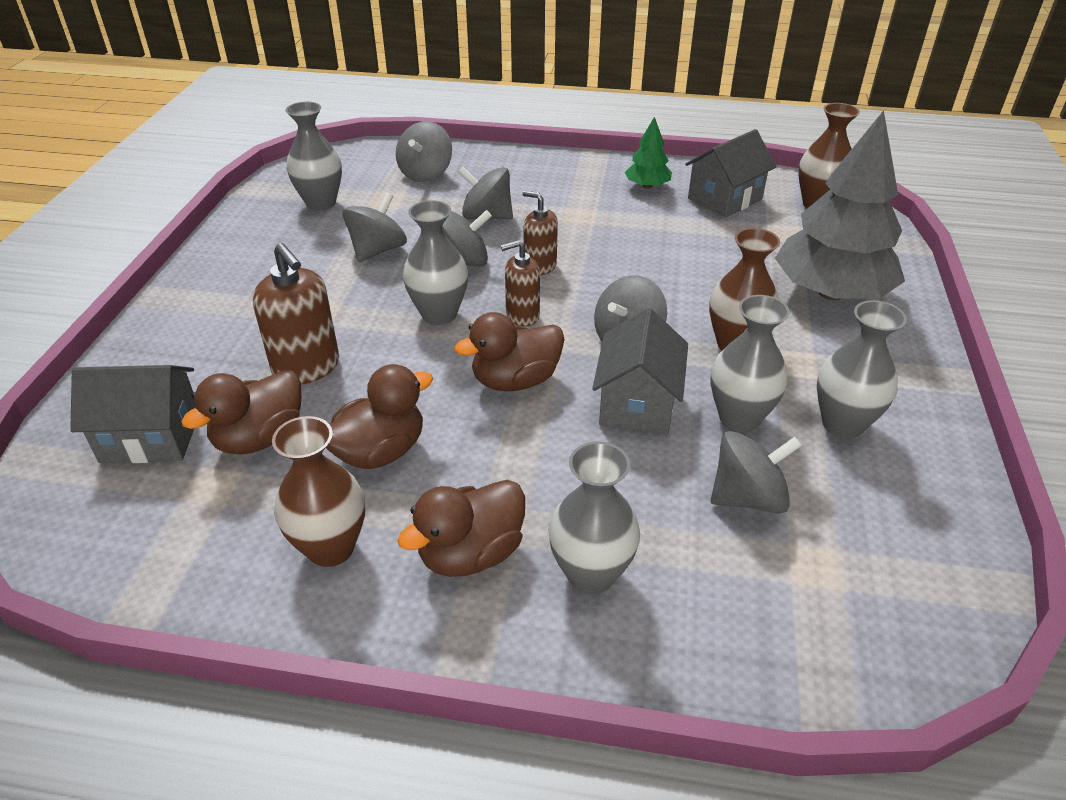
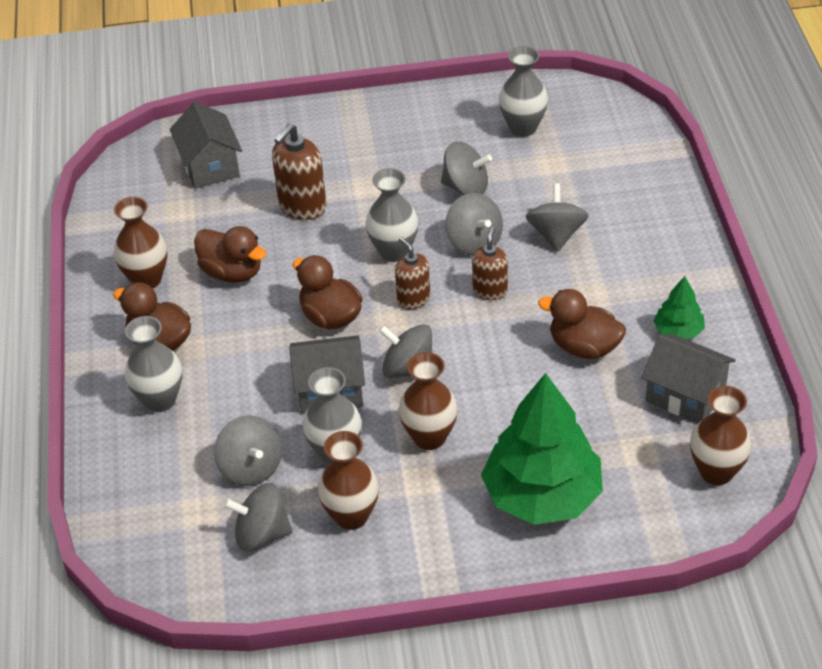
camera: 75 degrees right, 5 degrees up
(260, 438) = (225, 213): brown duck -> brown duck (584, 347)
(425, 174) = (612, 172): grey spinning top -> grey spinning top (261, 534)
(831, 292) = (542, 496): grey tree -> green tree
(842, 424) = (351, 516): grey vase -> brown vase

